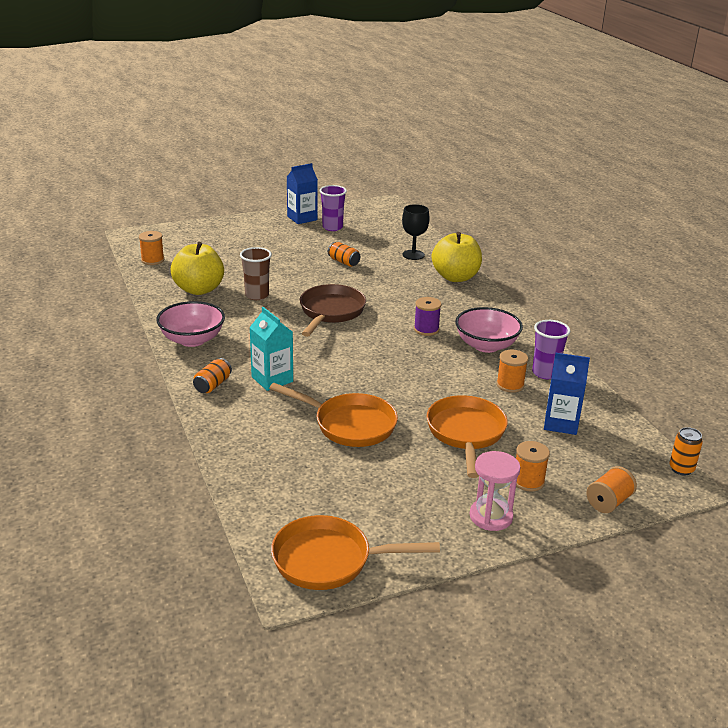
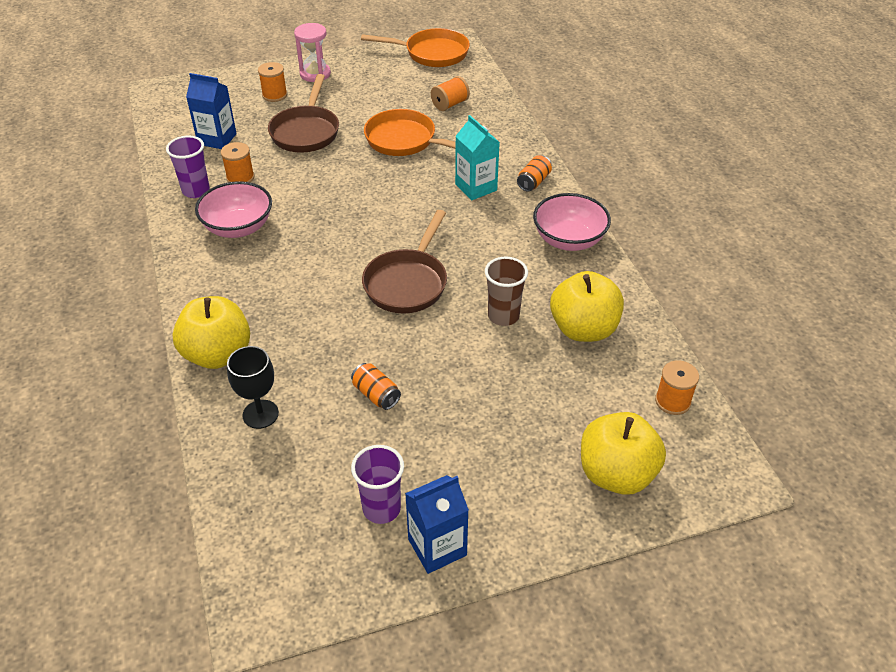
camera: 175 degrees left, 15 degrees up
(200, 237) = (616, 474): none -> yellow apple
(426, 329) = (297, 252): purple spool -> none
(466, 433) = (306, 131): orange pan -> brown pan
(608, 502) = (224, 81): orange spool -> orange spool (450, 104)
(681, 469) = (147, 101): orange can -> none

